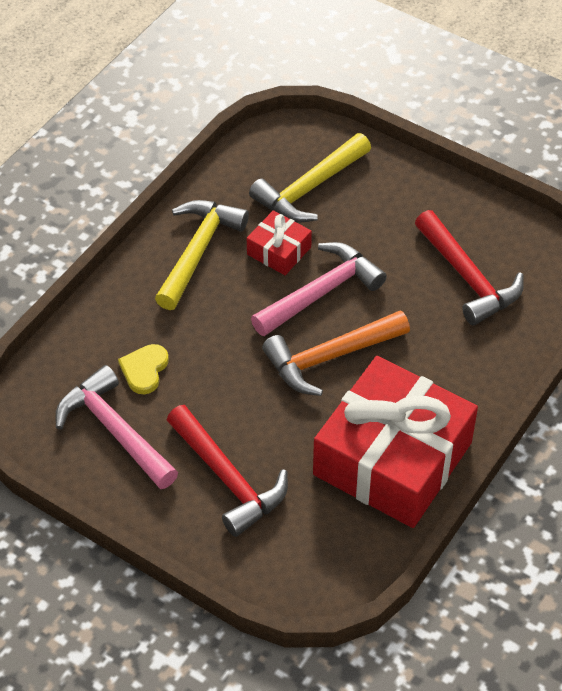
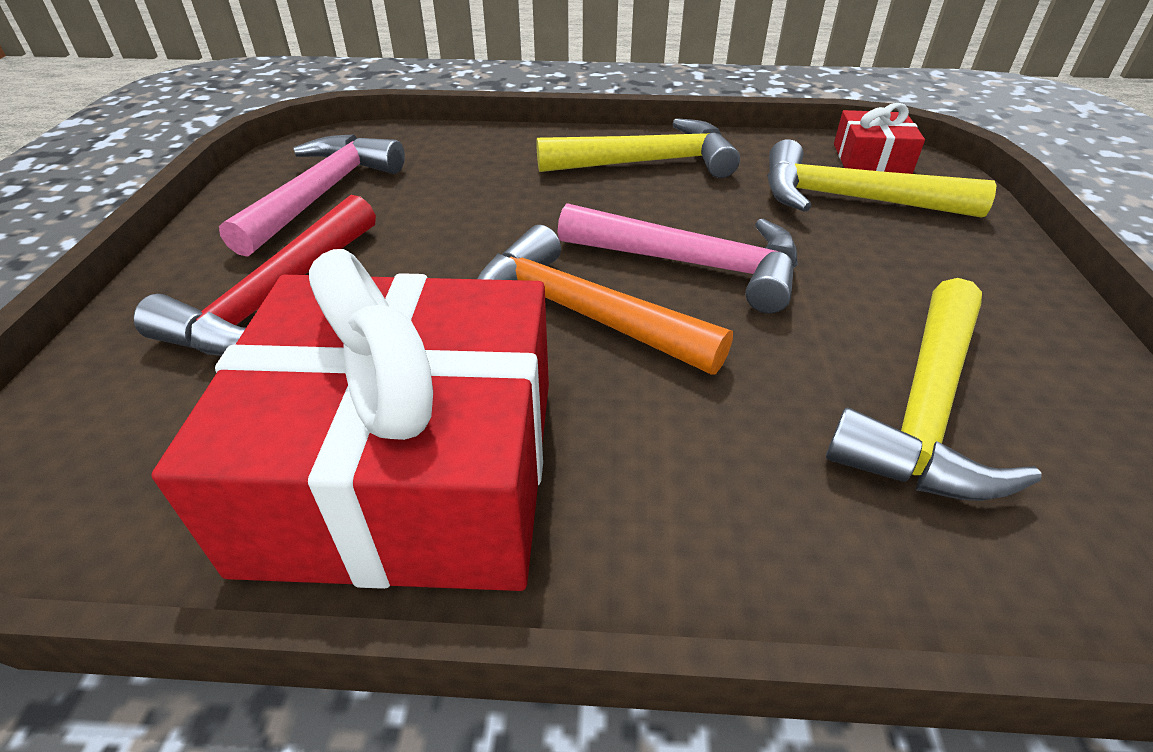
camera: 60 degrees right, 10 degrees down
(144, 370) = (433, 185): yellow heart -> none
(279, 251) = (719, 210): red gift -> red gift (871, 159)
(468, 278) = (925, 410): red hammer -> yellow hammer

